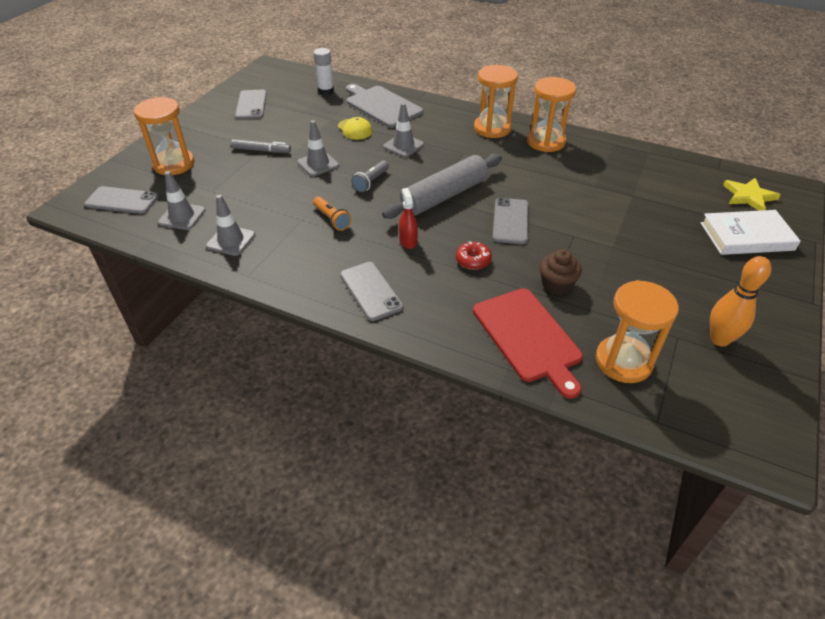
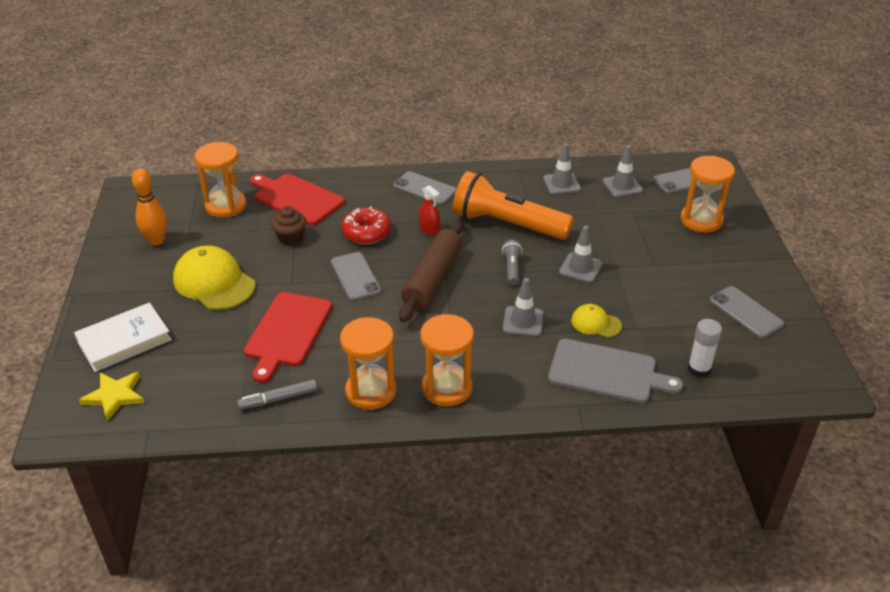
camera: 150 degrees right, 5 degrees down
(261, 150) = (650, 262): grey marker -> grey marker (278, 399)
(332, 219) = (507, 224): orange flashlight -> orange flashlight, size x2.45
(444, 196) = (432, 279): grey rolling pin -> brown rolling pin
(473, 260) = (366, 233): red donut -> red donut, size x1.57
(593, 197) = (287, 332): none -> red cutting board
(653, 262) = (214, 282): none -> yellow cap

